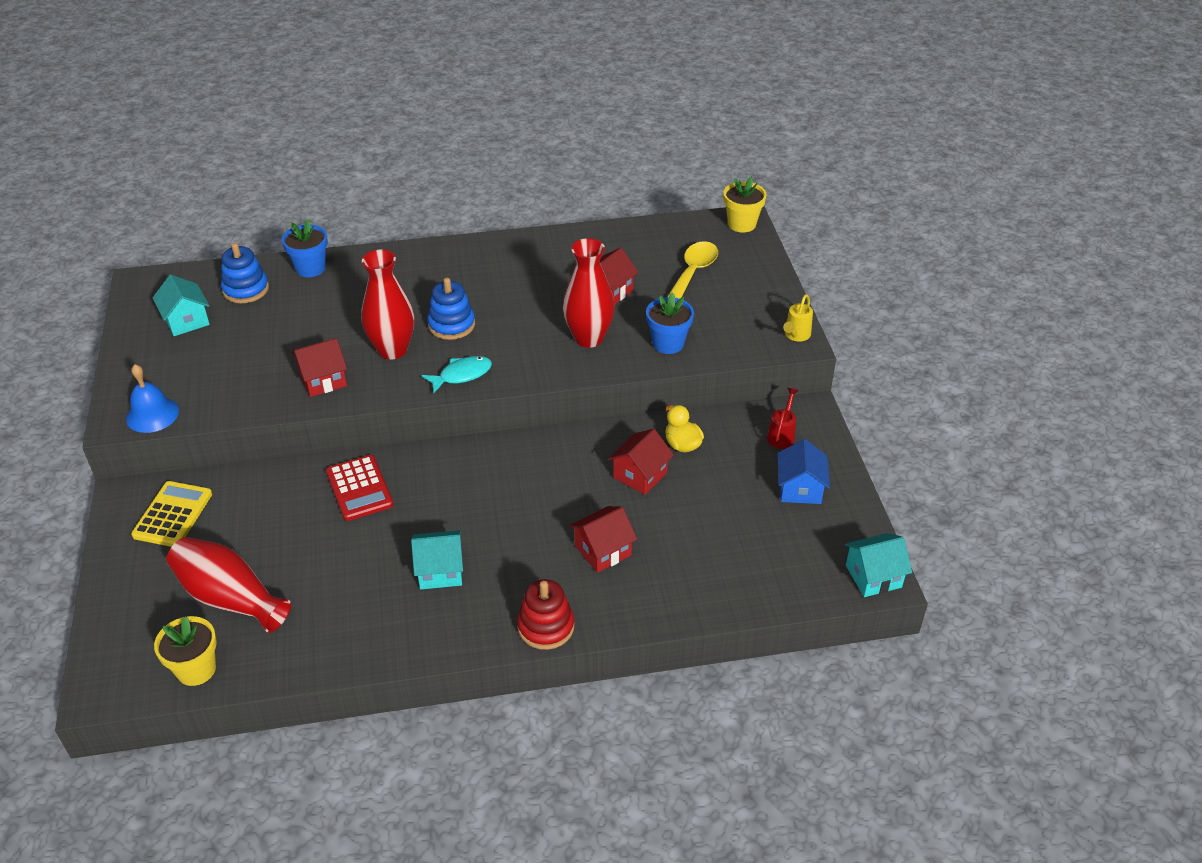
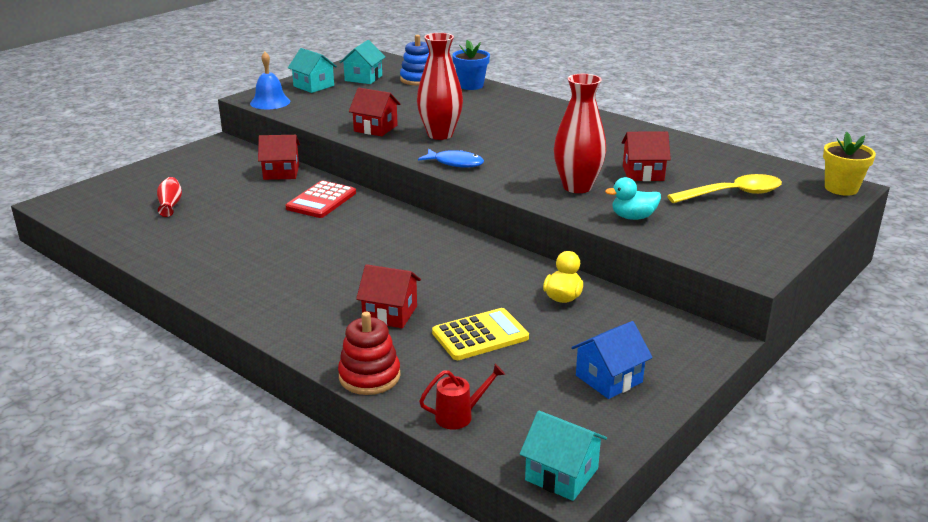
camera: 50 degrees right, 15 degrees down
(173, 515) = (220, 161): yellow calculator -> yellow calculator (480, 335)
(196, 669) = (98, 221): yellow flower pot -> none
(230, 598) = (170, 205): red vase -> red vase, size x0.50
(440, 571) = (281, 260): turquoise house -> turquoise house (314, 86)
(451, 325) = (499, 140): blue stacking toy -> none
(462, 375) = (455, 163): turquoise fish -> blue fish
(546, 626) = (277, 324): red stacking toy -> red stacking toy (369, 376)
(640, 475) = (497, 294): red house -> red house (281, 172)
(668, 343) = (633, 217): blue flower pot -> turquoise duck
(781, 435) = (658, 340): red watering can -> red watering can (459, 416)
(796, 335) = (759, 266): yellow watering can -> none

